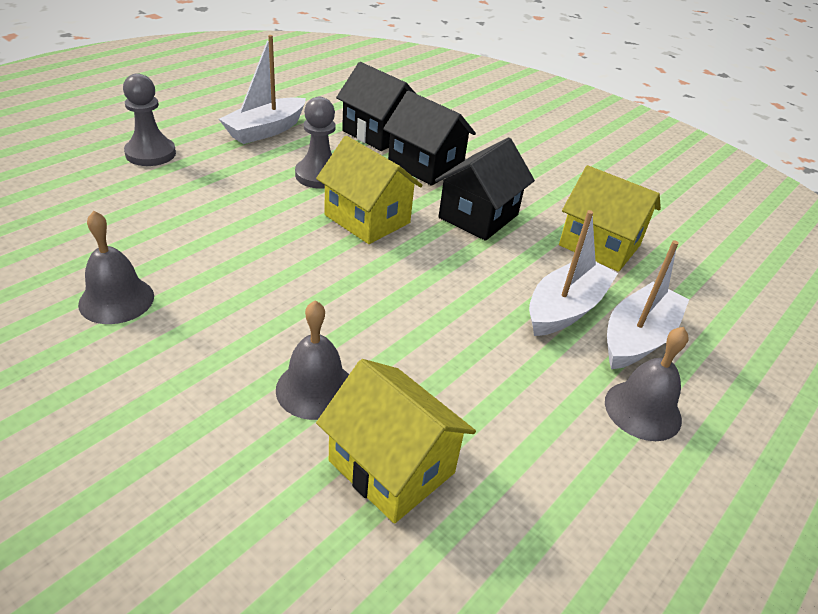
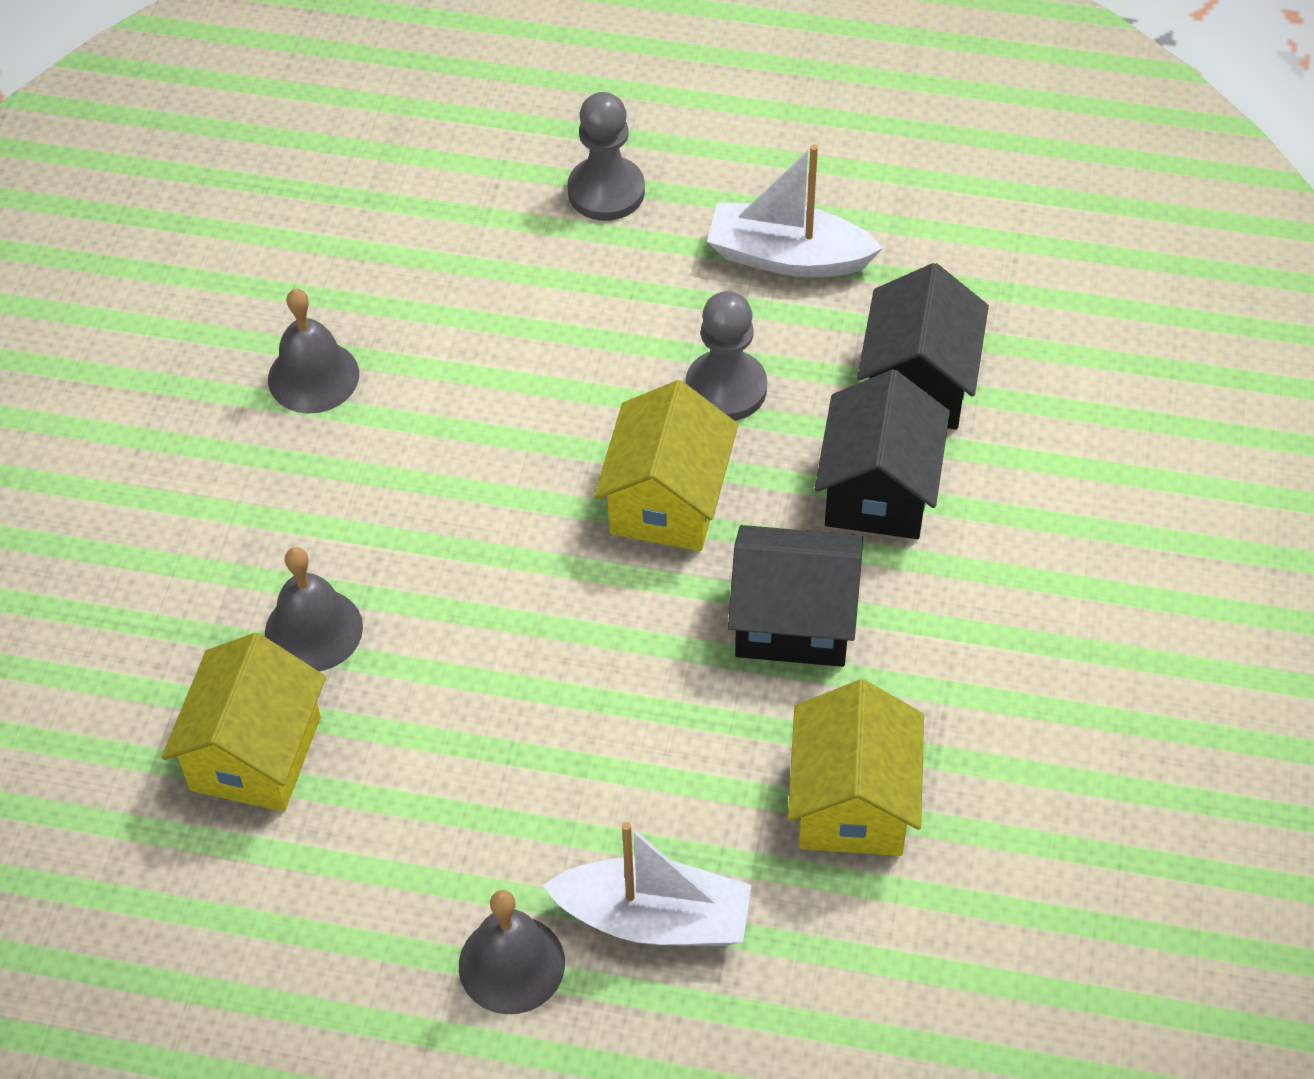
camera: 65 degrees right, 15 degrees up
(565, 309) = (652, 813): white boat -> none

